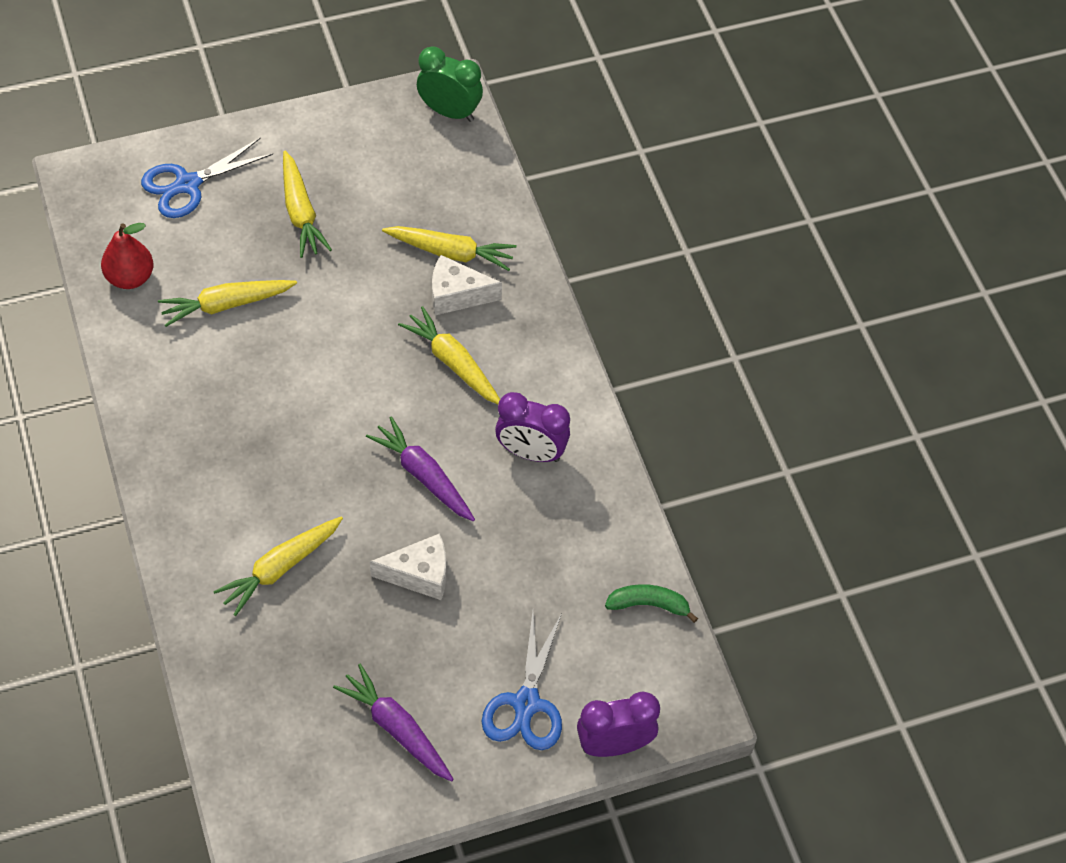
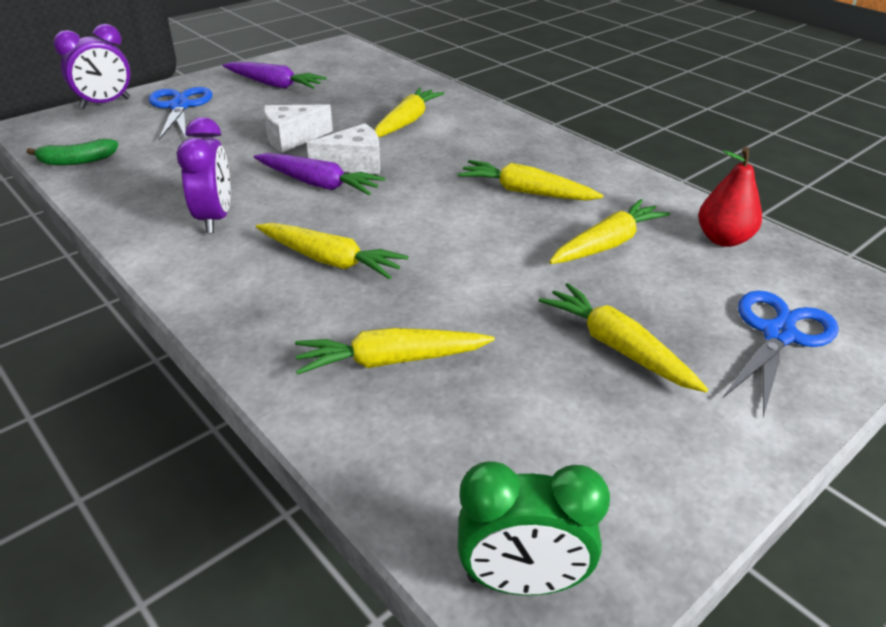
camera: 160 degrees right, 20 degrees down
(241, 394) = (526, 192): none -> yellow carrot
(456, 295) = (358, 319): white cheese -> white cheese (354, 164)
(531, 452) = (215, 218): purple clock -> purple clock turned 90 degrees clockwise

